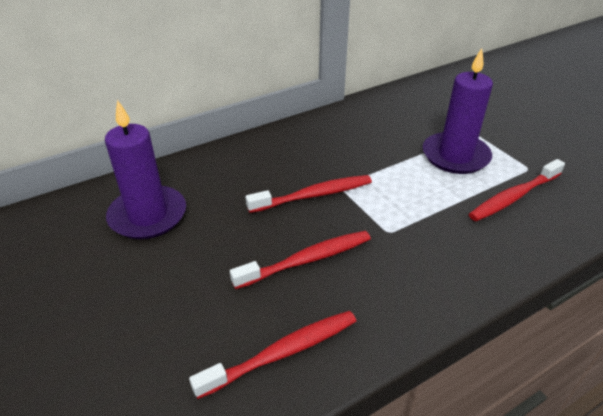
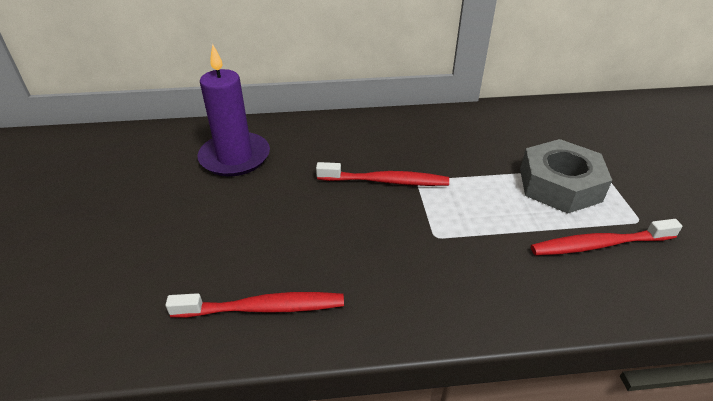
camera: 25 degrees right, 0 degrees up
(306, 260) = (339, 236): red toothbrush -> none
(455, 156) = (559, 185): purple candle -> grey nut

